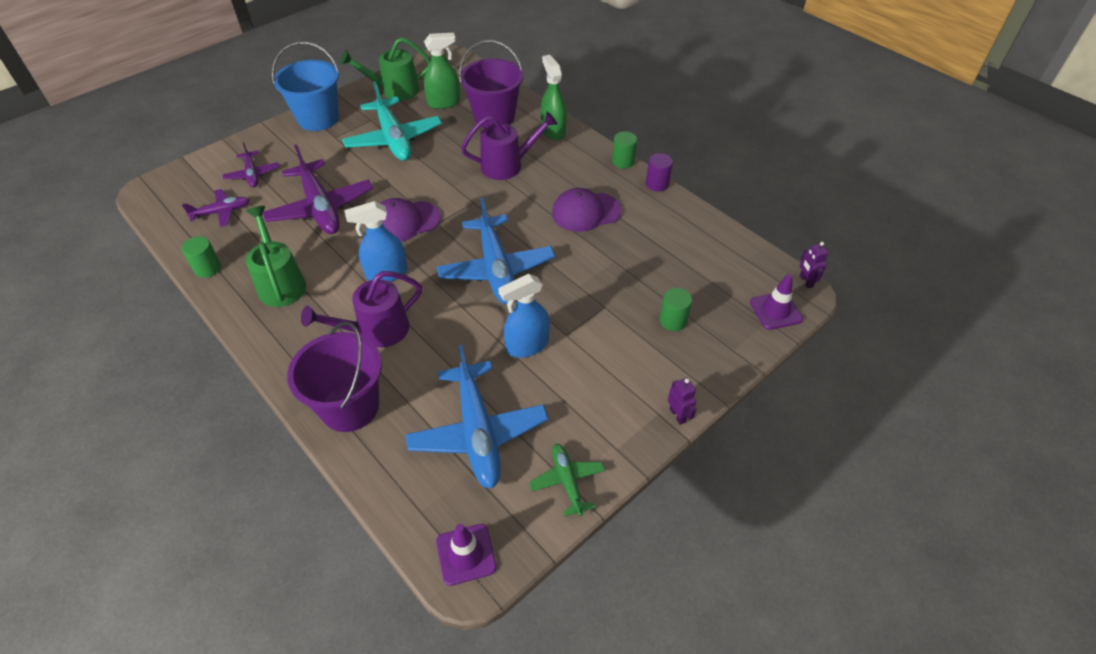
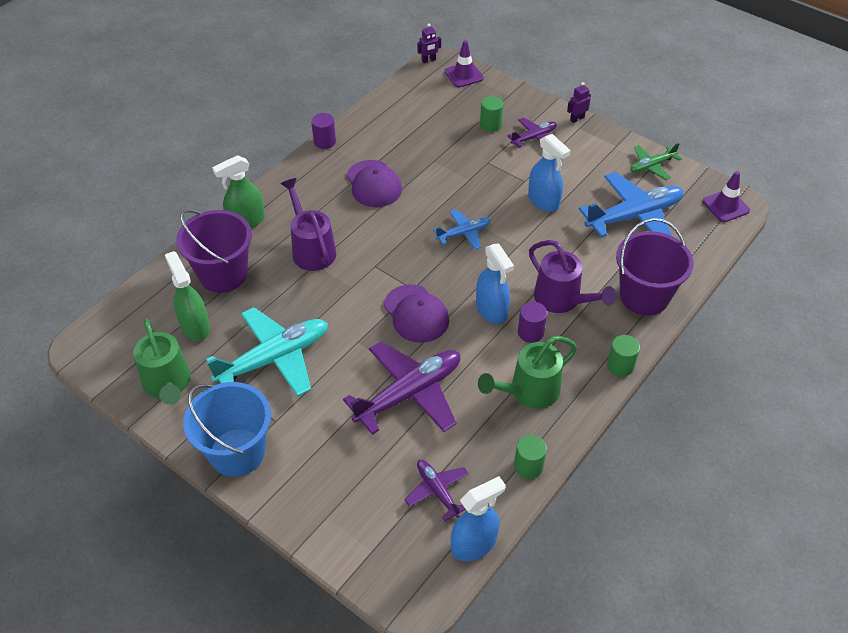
camera: 100 degrees left, 0 degrees up
(164, 225) = (474, 544): none -> blue spray bottle
(252, 174) = (363, 485): purple plane -> purple plane (534, 137)
(346, 297) = (530, 332): none -> purple cylinder
(496, 269) = (463, 233): blue plane -> blue plane, size x0.52
(623, 161) = (293, 166): green cylinder -> green cylinder (620, 366)

